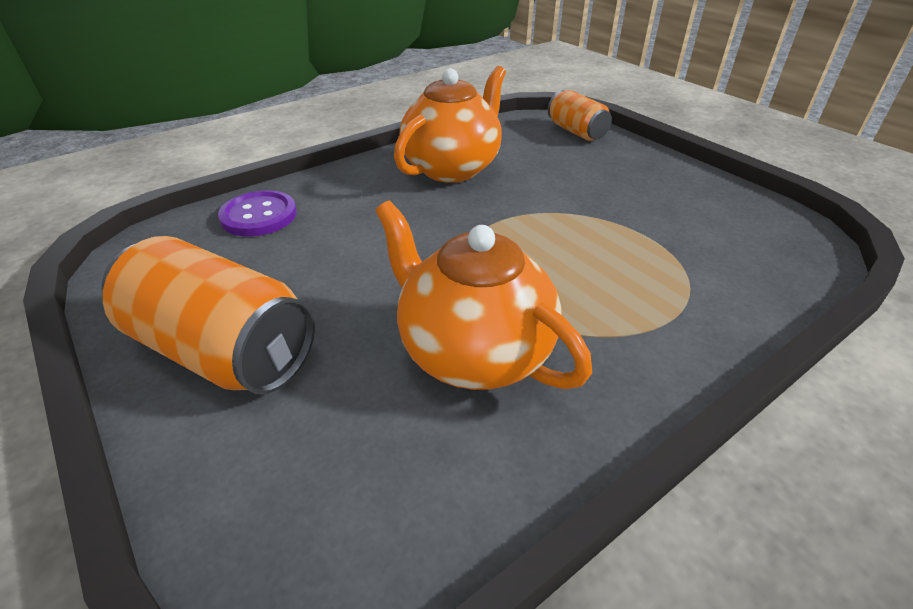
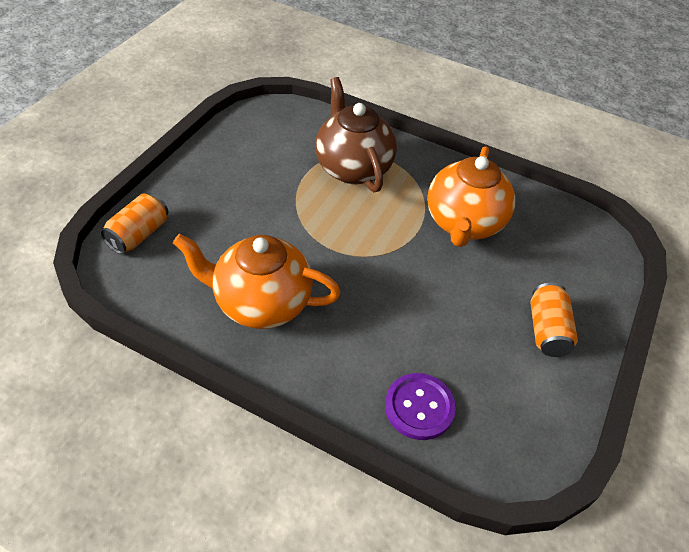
camera: 120 degrees left, 10 degrees up
(222, 350) = (547, 330): orange can -> orange can, size x0.58
(651, 278) = (352, 167): none -> brown teapot

